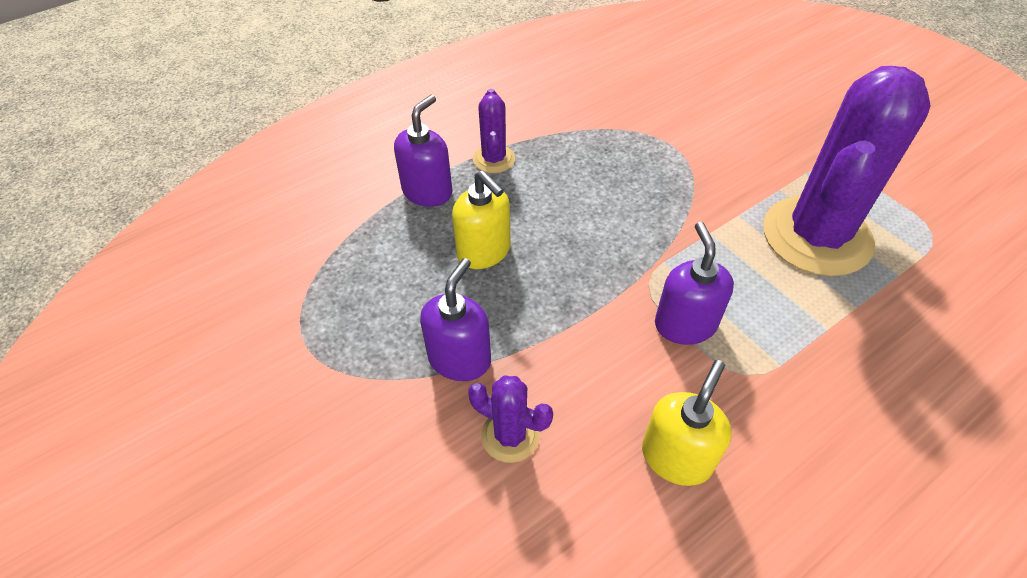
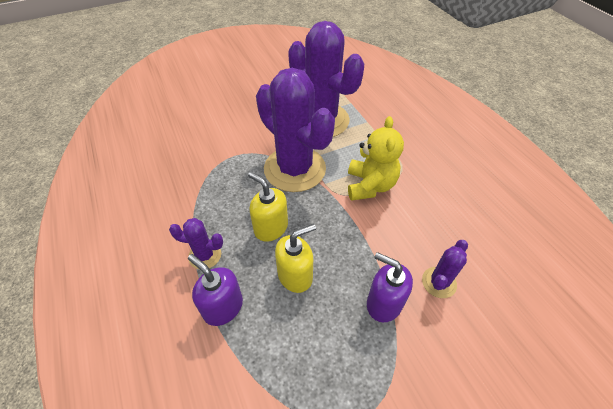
camera: 80 degrees left, 0 degrees up
(676, 457) = (449, 209): yellow soap dispenser -> yellow soap dispenser (270, 228)
(678, 219) = (295, 169): none -> purple cactus
(685, 324) = (370, 185): purple soap dispenser -> yellow teddy bear

